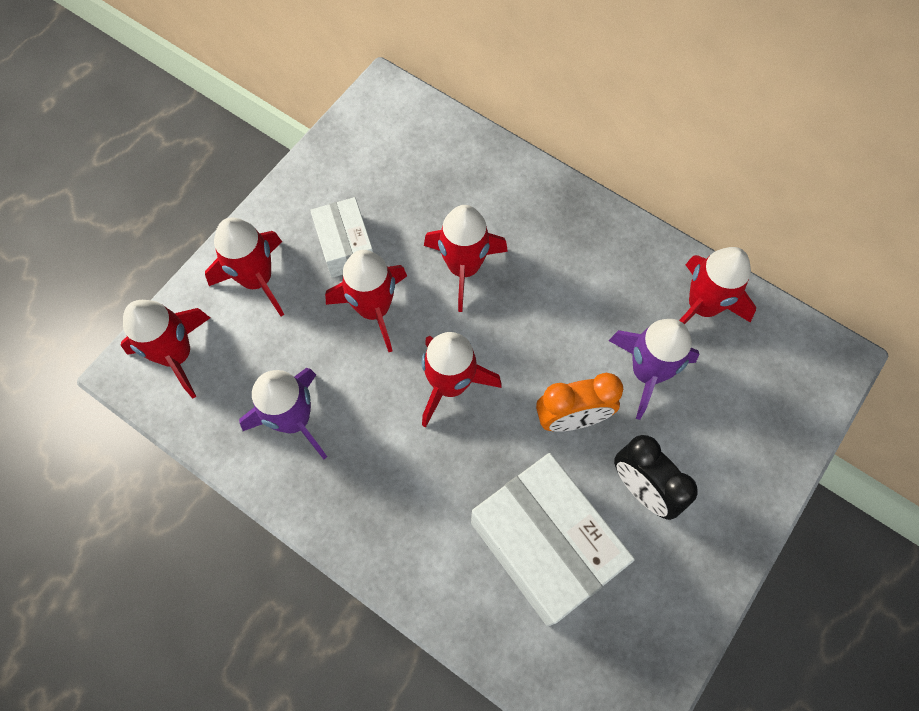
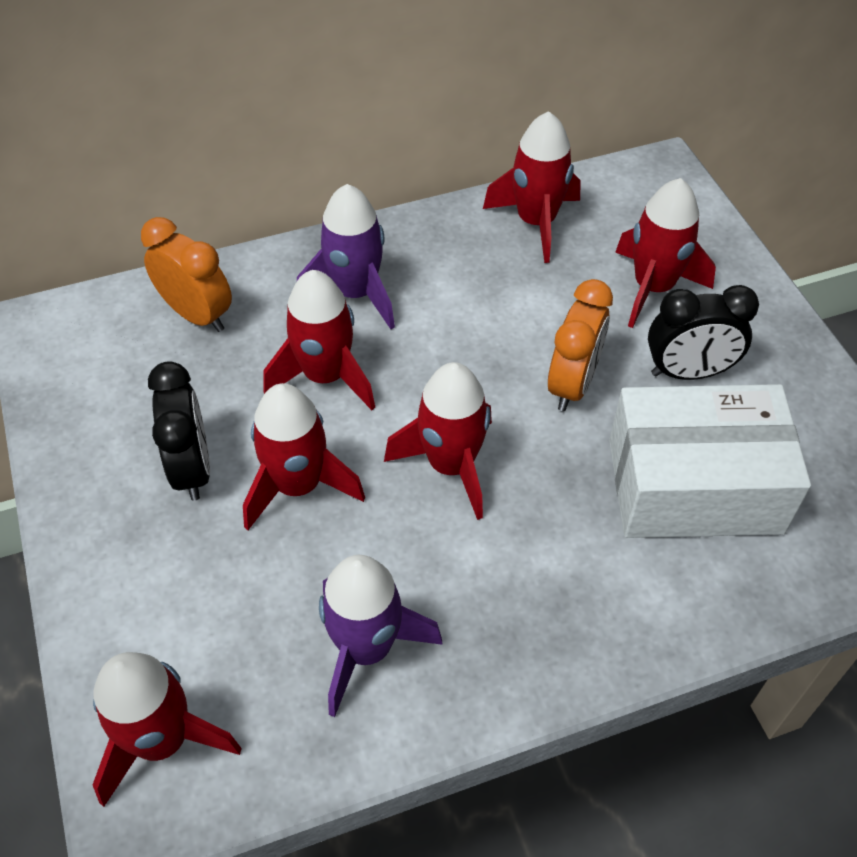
camera: 55 degrees left, 15 degrees down
(257, 279) = (146, 585): red rocket -> red rocket (653, 287)
(345, 246) = (192, 468): white box -> black clock
(455, 165) = (197, 315): none -> orange clock
(647, 372) = (570, 299): purple rocket -> purple rocket (355, 293)

